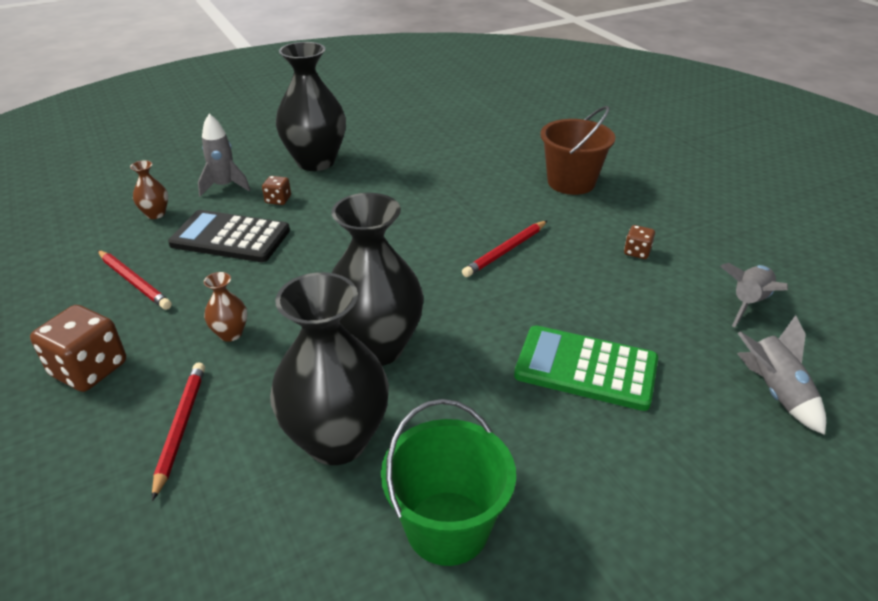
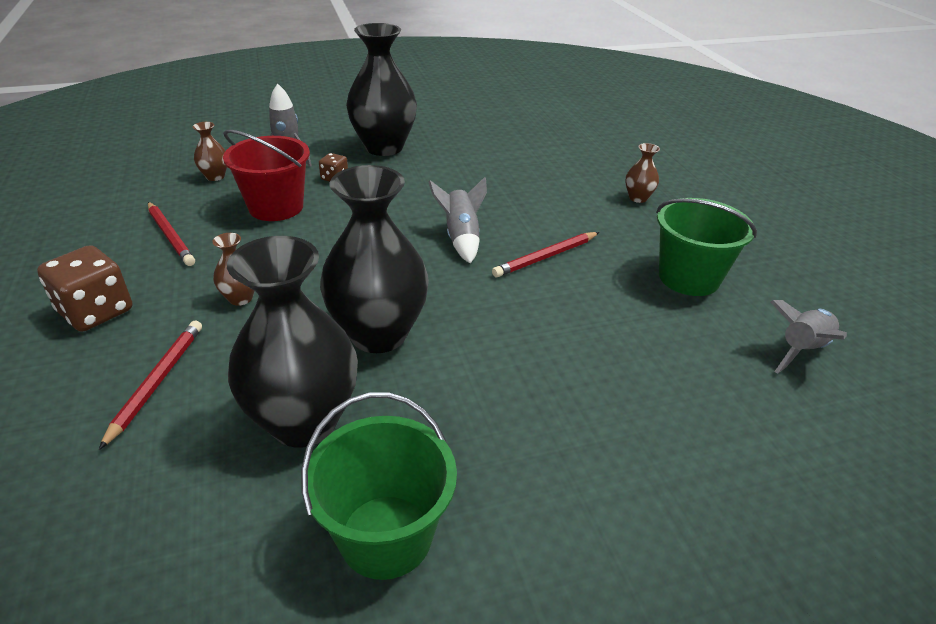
camera: 10 degrees right, 0 degrees up
(230, 237) = (276, 207): black calculator -> red bucket
(571, 182) = (638, 198): brown bucket -> brown vase
(586, 368) = (594, 391): green calculator -> none
(637, 252) = (688, 277): brown dice -> green bucket
(775, 392) = (807, 454): grey rocket -> grey rocket (461, 238)

